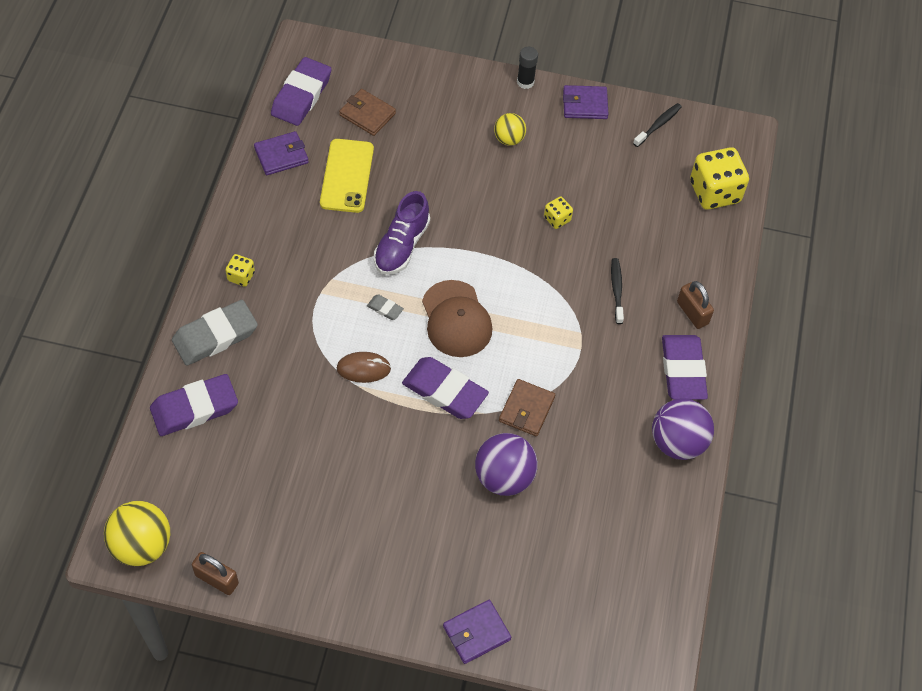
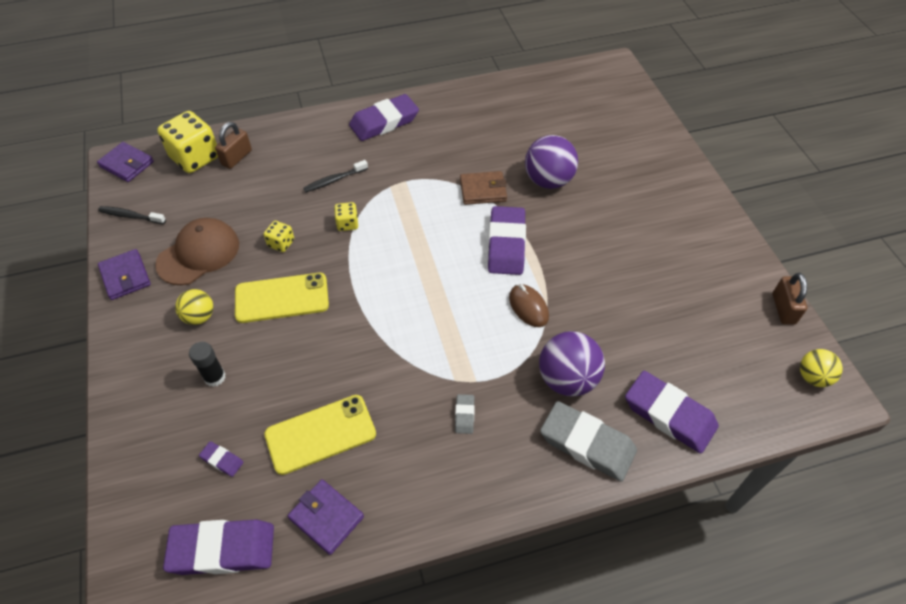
camera: 115 degrees left, 5 degrees down
(142, 545) = (813, 377): yellow ball -> yellow ball, size x0.60
(241, 276) = (506, 462): yellow dice -> yellow dice (347, 224)
(367, 114) = (222, 460): brown wallet -> purple eraser
(385, 309) = (458, 321): grey eraser -> grey eraser (464, 415)
(401, 246) = (380, 342): purple shoe -> none
(456, 319) = (433, 267): brown cap -> brown cap (198, 254)
(476, 633) = (669, 149): purple wallet -> purple wallet (127, 164)
(493, 198) = (282, 298): none -> yellow phone
(525, 82) = (111, 336): black glue stick -> black glue stick (215, 377)
(677, 442) = (446, 106): purple ball -> purple ball (567, 379)
(692, 313) = (328, 133): brown padlock -> brown padlock (237, 158)

